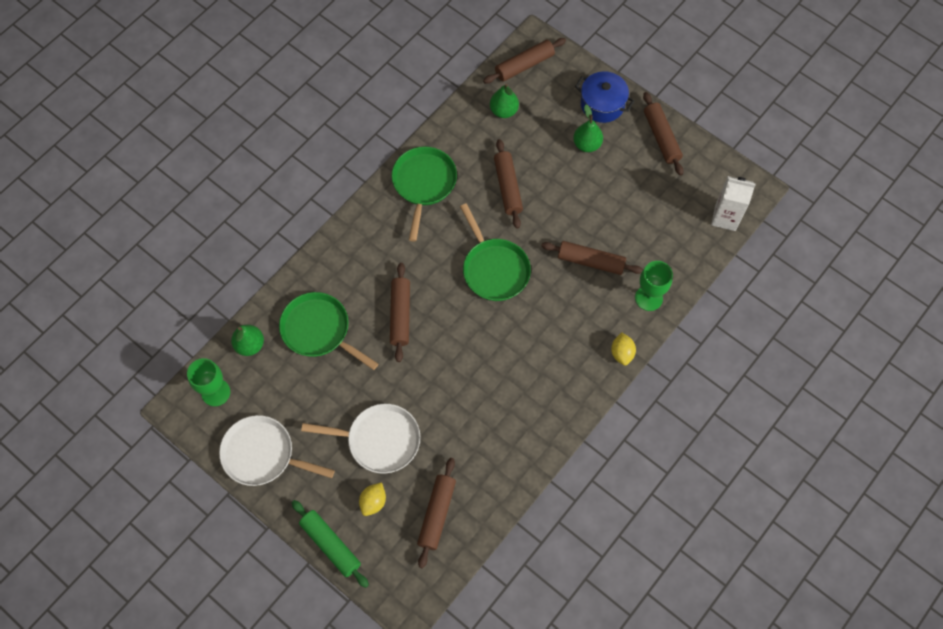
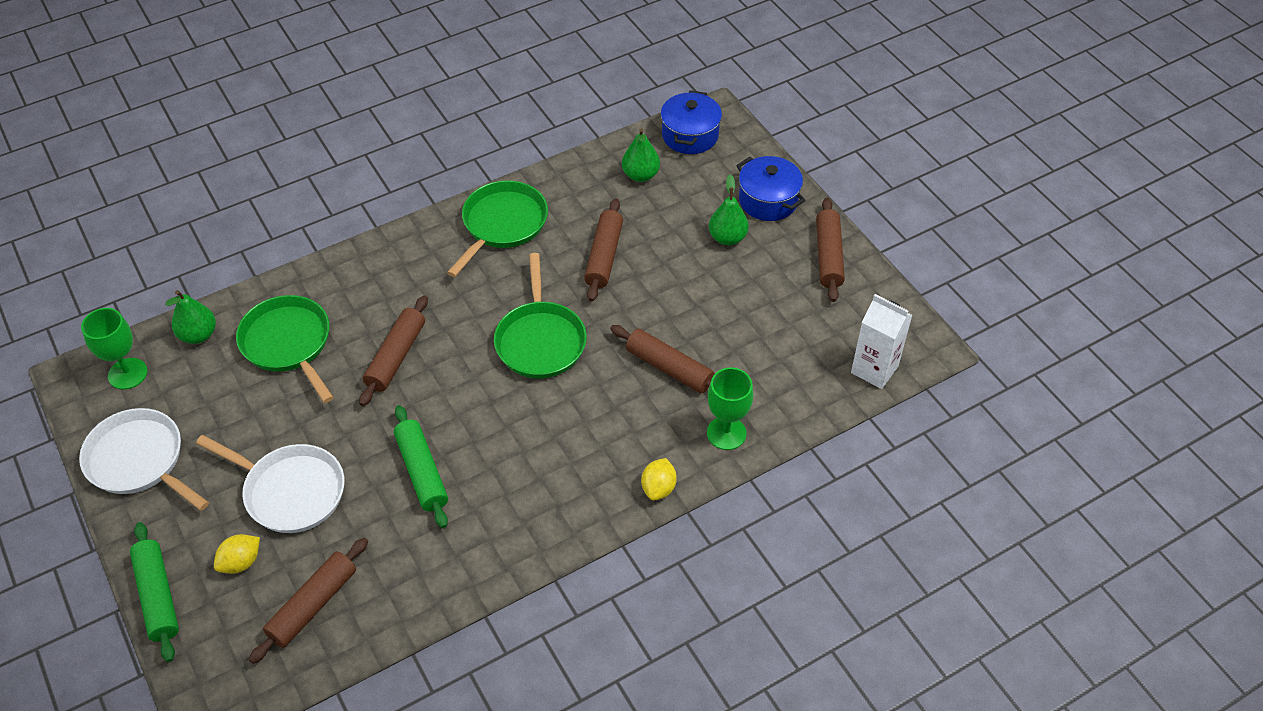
camera: 20 degrees right, 15 degrees down
(461, 395) = (422, 472): none -> green rolling pin
(524, 65) = (690, 135): brown rolling pin -> blue pot

